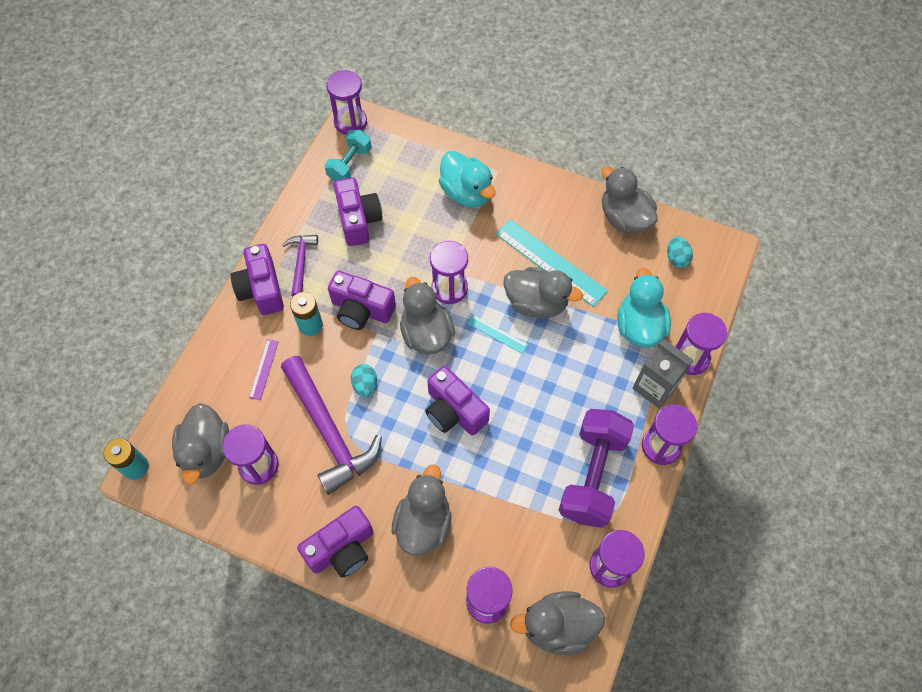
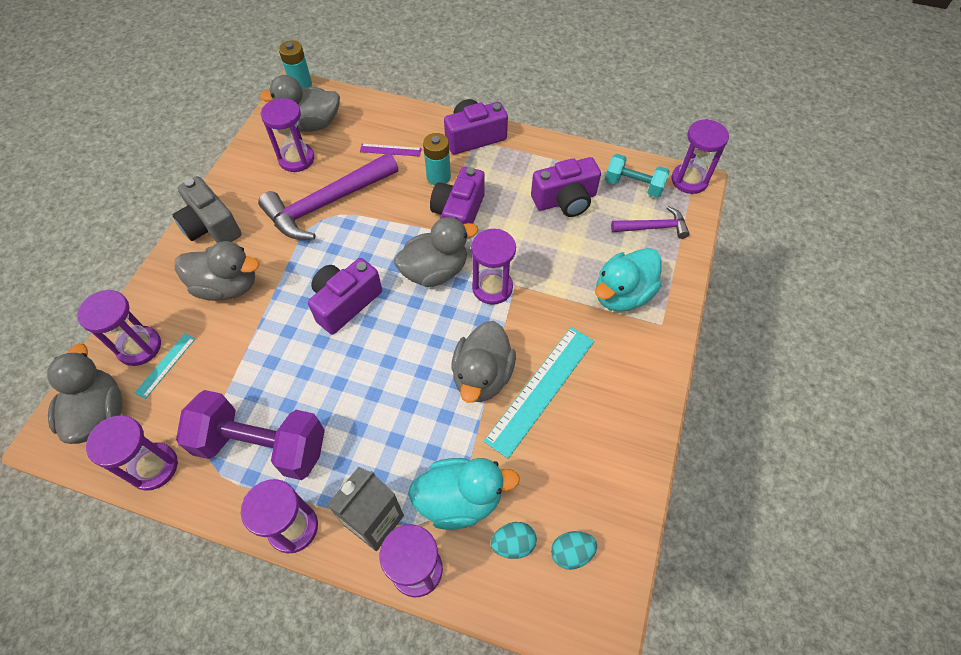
camera: 85 degrees right, 5 degrees down
(301, 263) = (507, 162): purple hammer -> purple hammer (653, 227)
(342, 549) = (211, 226): purple camera -> grey camera
(365, 385) = (374, 226): turquoise egg -> turquoise egg (513, 544)
(497, 334) = (439, 338): turquoise ruler -> turquoise ruler (166, 365)
(624, 218) = (624, 479): grey duck -> none

